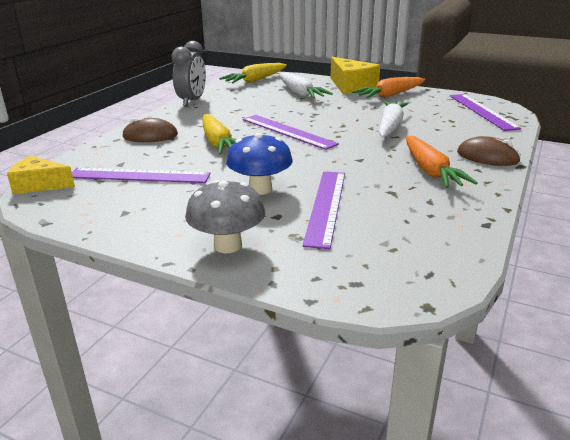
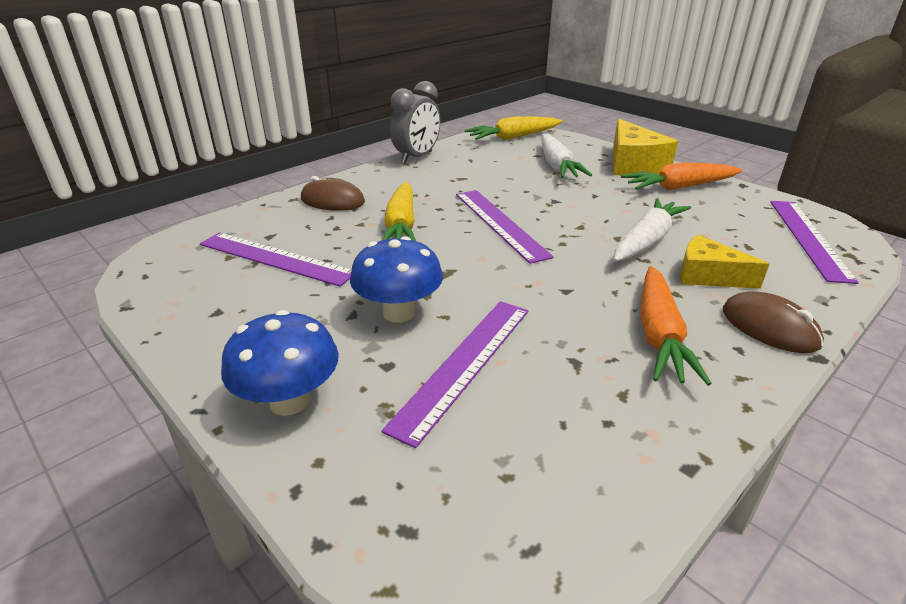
camera: 20 degrees right, 5 degrees up
(39, 185) = (164, 249): yellow cheese -> yellow cheese (708, 276)
(228, 245) = (289, 401): grey mushroom -> blue mushroom

